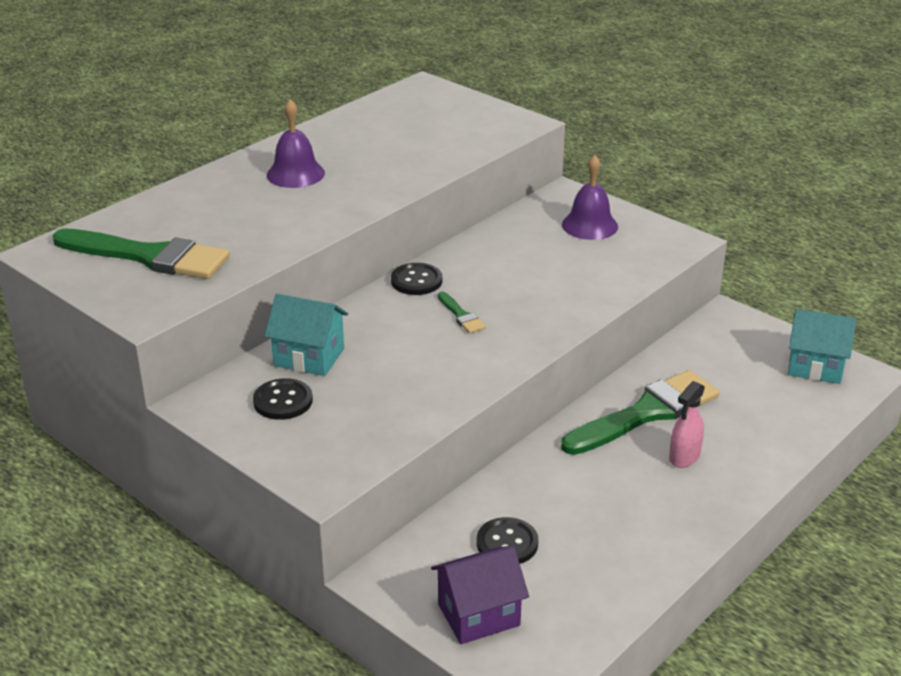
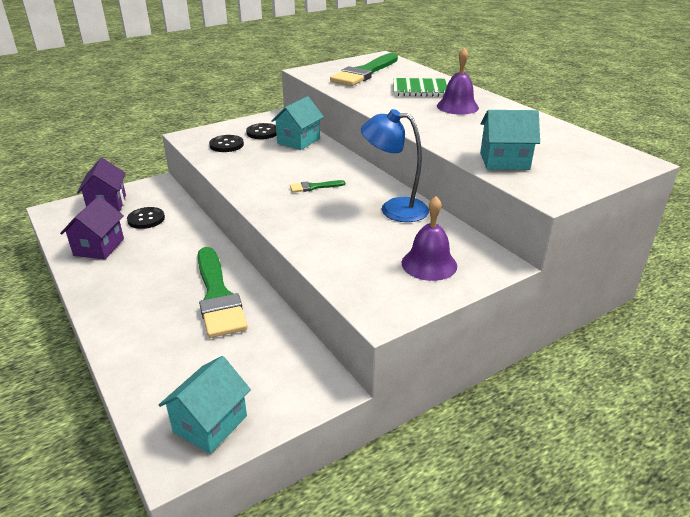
camera: 105 degrees right, 0 degrees up
(227, 204) = (419, 89): none -> green notebook
(416, 281) = (367, 178): black button -> black button (226, 145)
(458, 142) = (504, 161): none -> turquoise house
(489, 254) = (394, 209): none -> blue lamp
(607, 562) = (99, 247): none -> purple house
(684, 457) = (157, 300): pink spray bottle -> none

